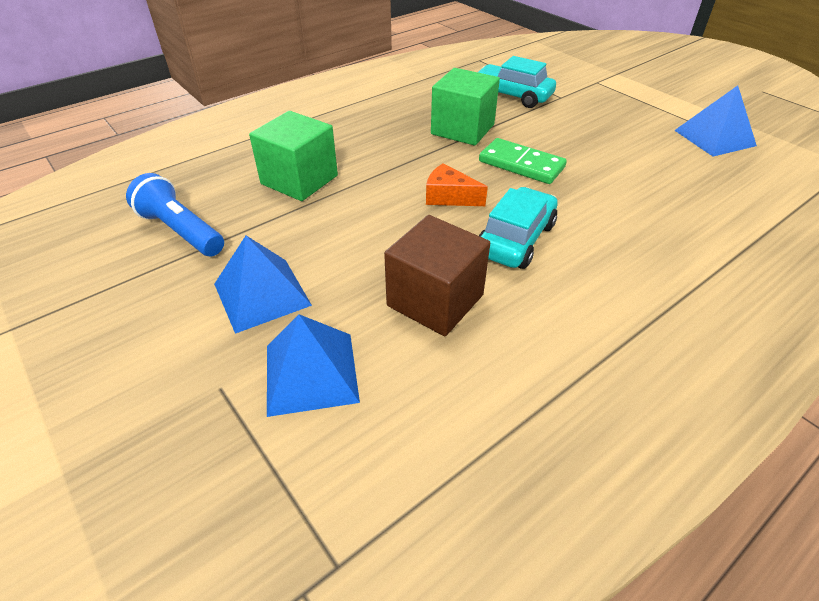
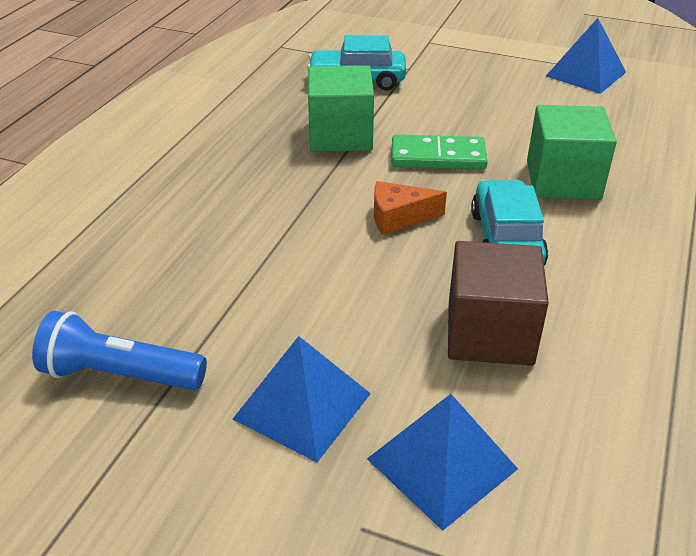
camera: 30 degrees left, 5 degrees down
(299, 180) = (209, 256): green cube -> green cube (563, 180)

